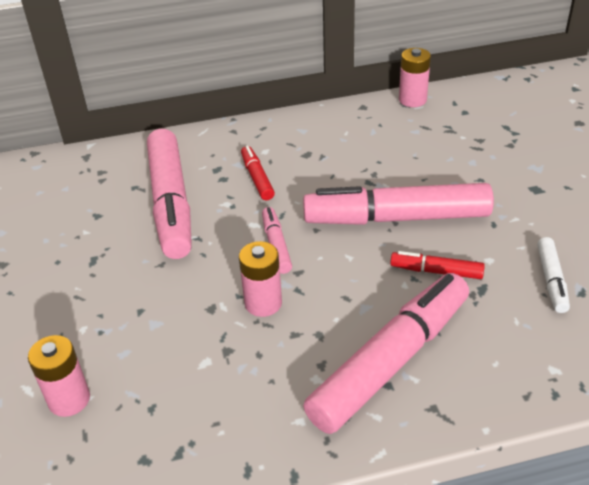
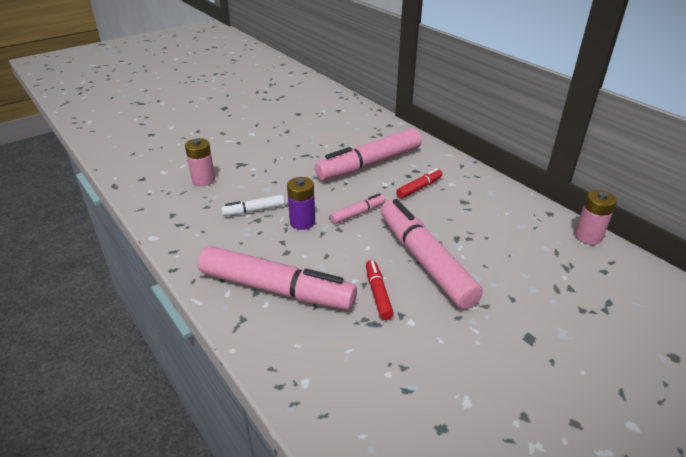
camera: 65 degrees right, 5 degrees down
(263, 303) = (302, 222): pink battery -> purple battery
(551, 280) = (409, 366): white marker -> white marker (253, 210)

